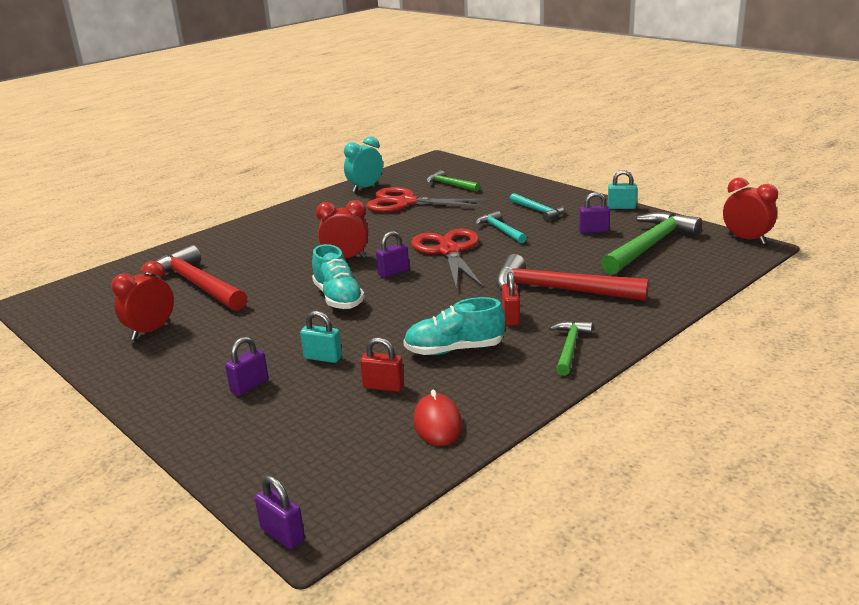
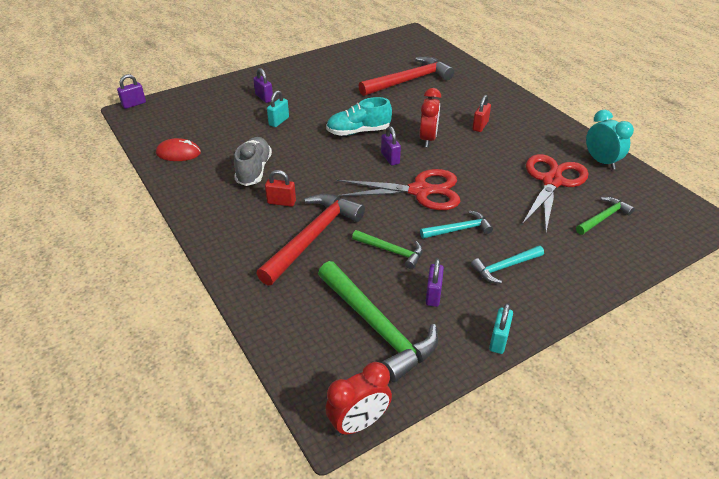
camera: 100 degrees right, 15 degrees up
(151, 331) = (350, 68): red clock -> none
(383, 387) = (230, 139): red padlock -> red padlock (480, 126)
(454, 349) = (254, 170): turquoise shoe -> grey shoe
(570, 347) = (221, 221): green hammer -> green hammer (391, 251)

